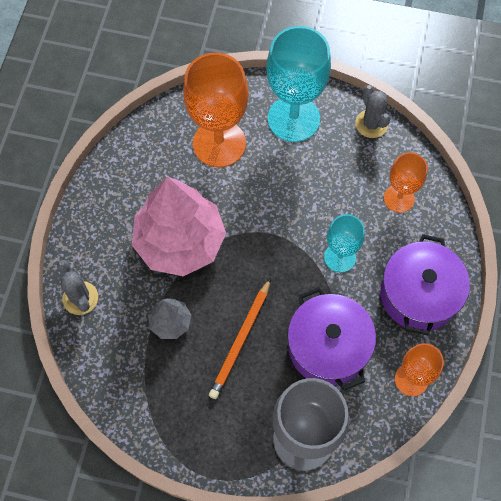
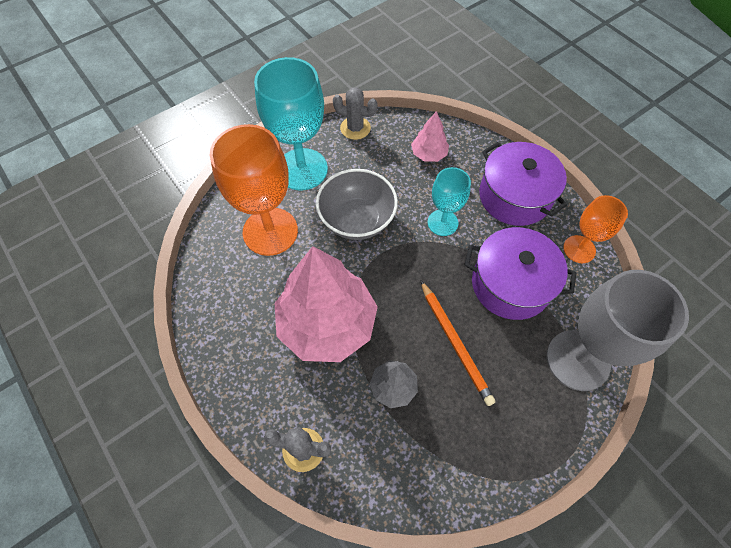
camera: 50 degrees left, 5 degrees down
(284, 194) = (357, 220): none -> grey bowl
(399, 198) = (428, 154): orange goblet -> pink tree

